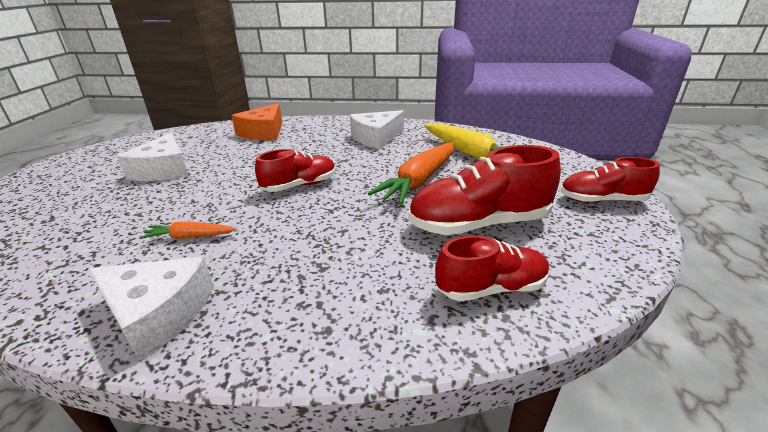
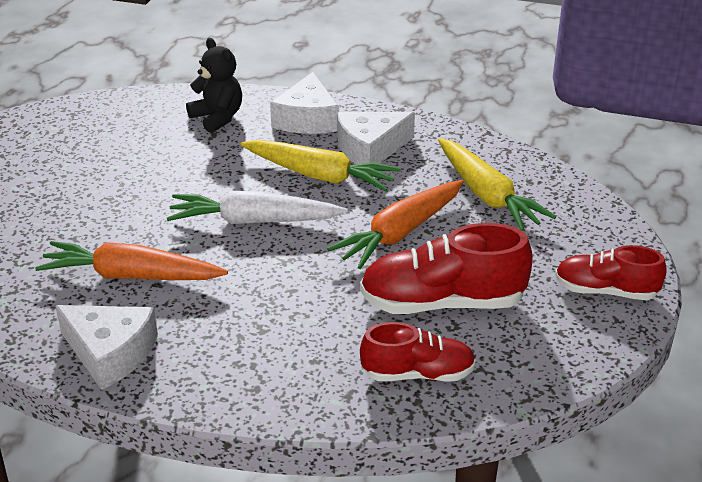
camera: 10 degrees right, 5 degrees up
(164, 170) = (92, 174): white cheese -> white cheese (307, 119)
(190, 237) = (132, 276): orange carrot -> orange carrot, size x1.97
(263, 132) = (217, 118): orange cheese -> black teddy bear
(300, 186) = (254, 221): red shoe -> white carrot
(344, 154) = (319, 176): none -> yellow carrot

